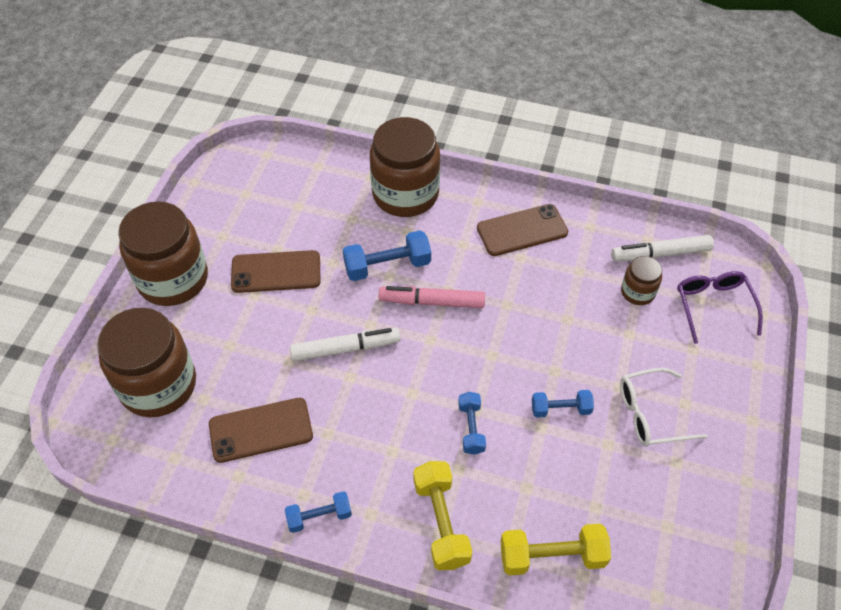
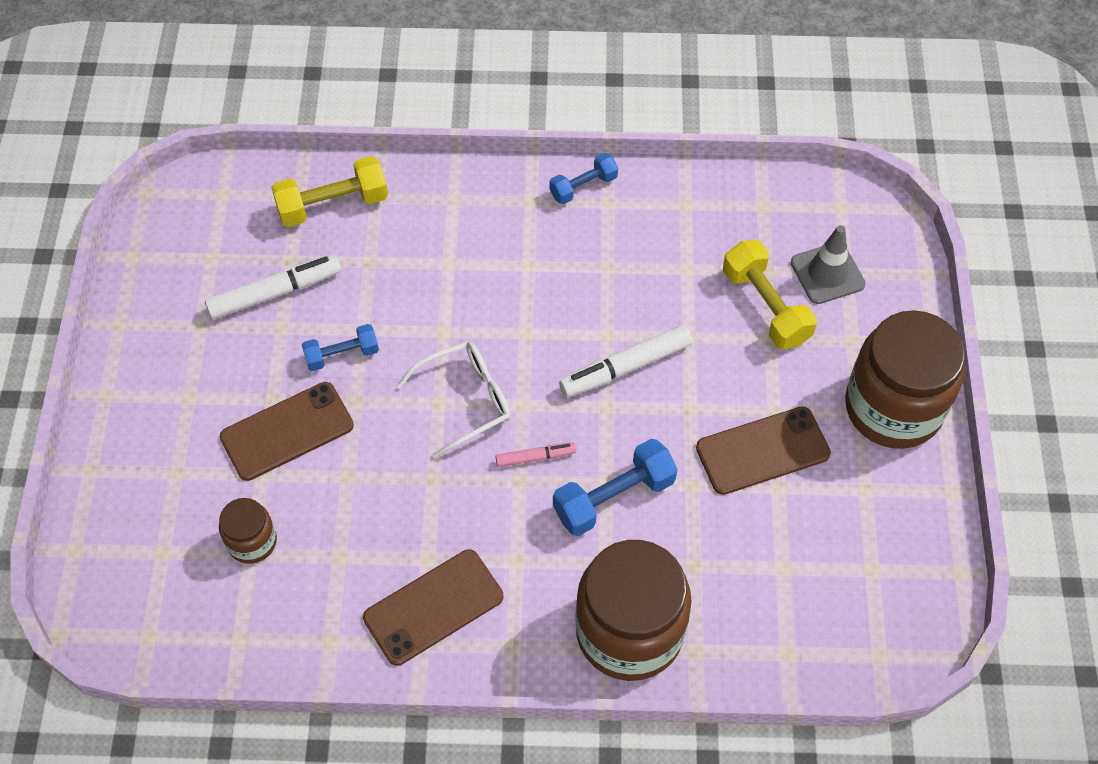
camera: 165 degrees right, 5 degrees up
(158, 385) = (827, 273): brown jar -> grey traffic cone
(261, 430) = (684, 253): brown phone -> brown phone (287, 431)
(432, 302) = (535, 457): pink marker -> pink marker, size x0.55
(441, 522) = (454, 209): yellow dumbbell -> yellow dumbbell (765, 306)
(471, 428) = (445, 309): blue dumbbell -> none
(651, 414) = (231, 374): white glasses -> white glasses (466, 400)
(660, 254) = (219, 616): white marker -> white marker (275, 293)
(713, 306) = (144, 544): purple glasses -> none

